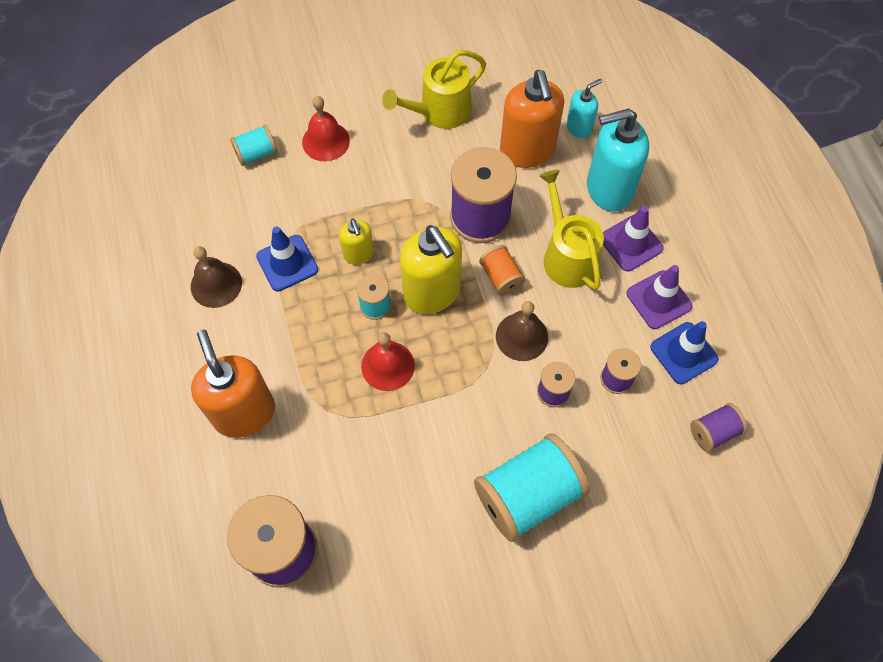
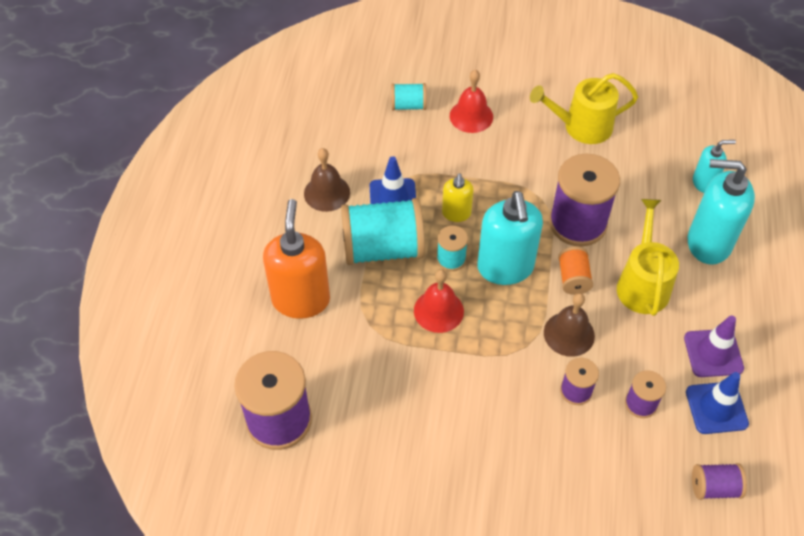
camera: 25 degrees right, 10 degrees down
(432, 293) = (505, 268): yellow soap dispenser -> turquoise soap dispenser
(527, 151) = (646, 185): orange soap dispenser -> none
(527, 495) = (512, 466): turquoise spool -> turquoise spool (382, 248)
(630, 243) = (708, 296): purple traffic cone -> none

